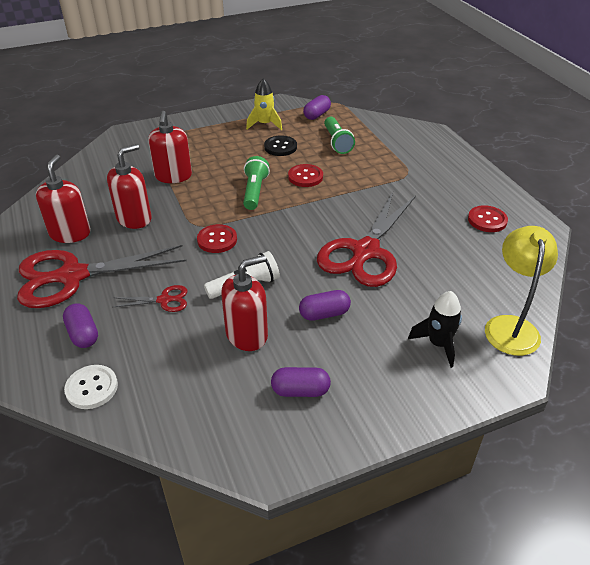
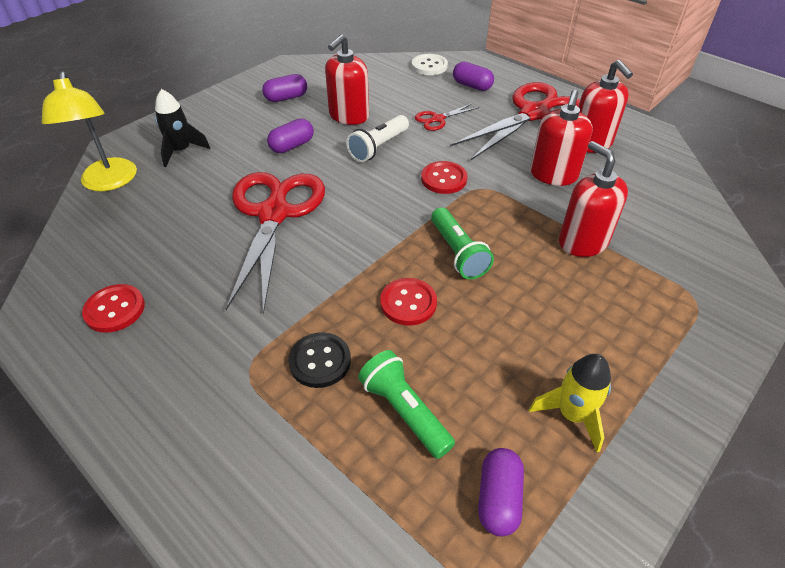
camera: 155 degrees right, 5 degrees up
(280, 147) = (493, 357): black button -> black button (320, 361)

